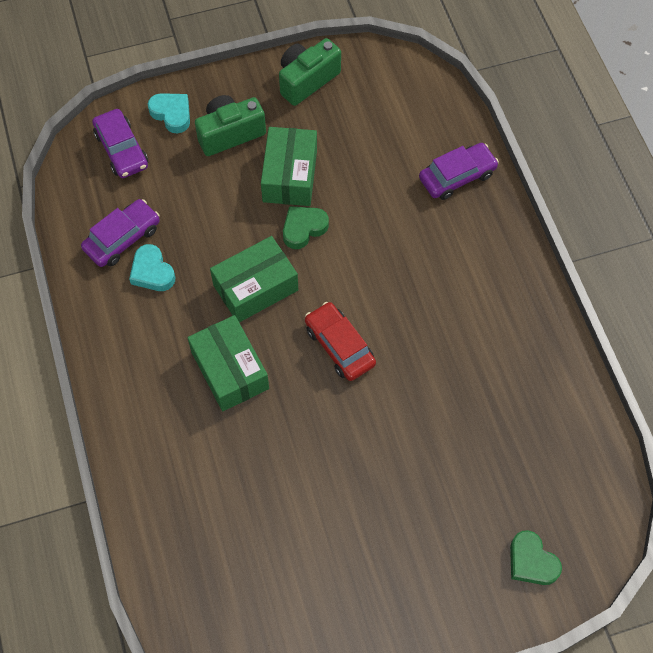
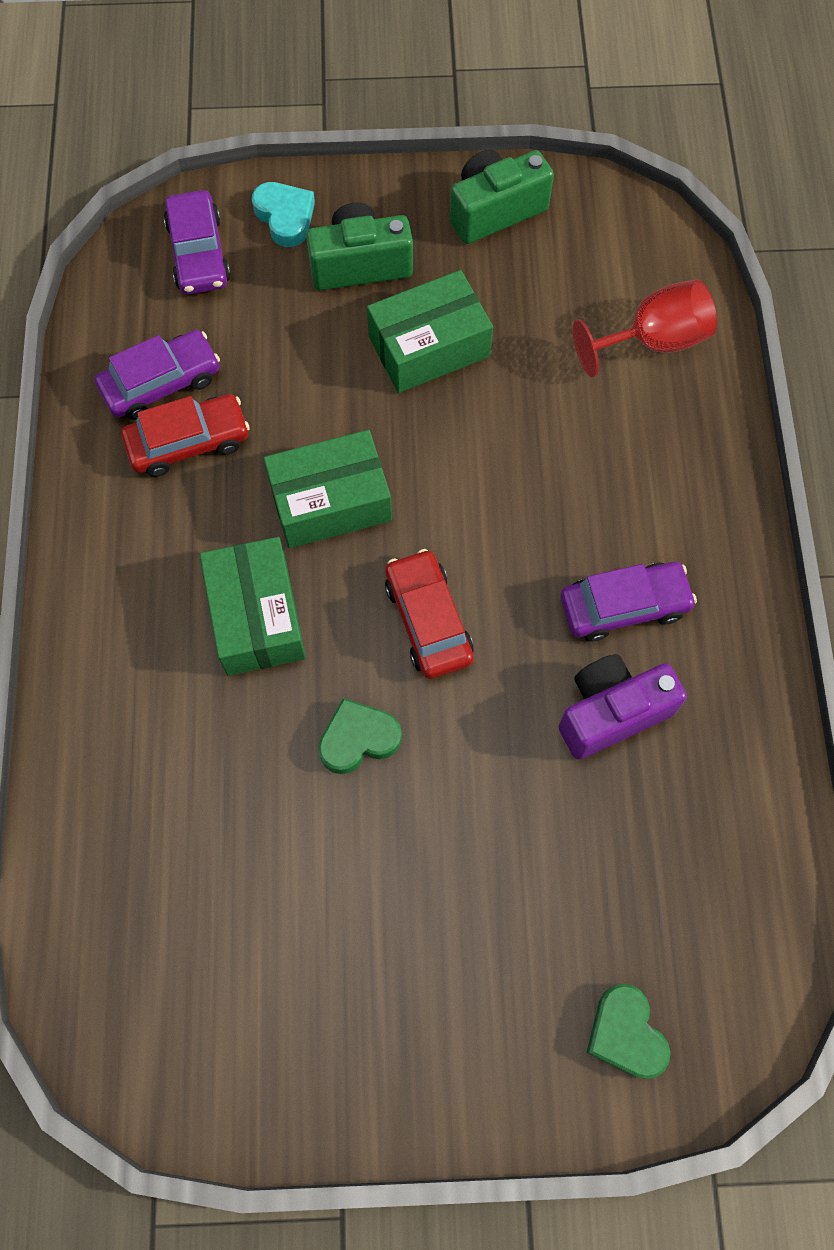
camera: 15 degrees right, 5 degrees up
(152, 272) = (188, 442): turquoise heart -> red car
(289, 176) = (429, 346): green box -> green box turned 45 degrees clockwise
(303, 228) = (426, 430): green heart -> green heart (358, 739)
(430, 140) = (653, 341): none -> red goblet
(457, 176) = (678, 405): purple car -> purple car (624, 606)
(469, 374) = (611, 712): none -> purple camera

